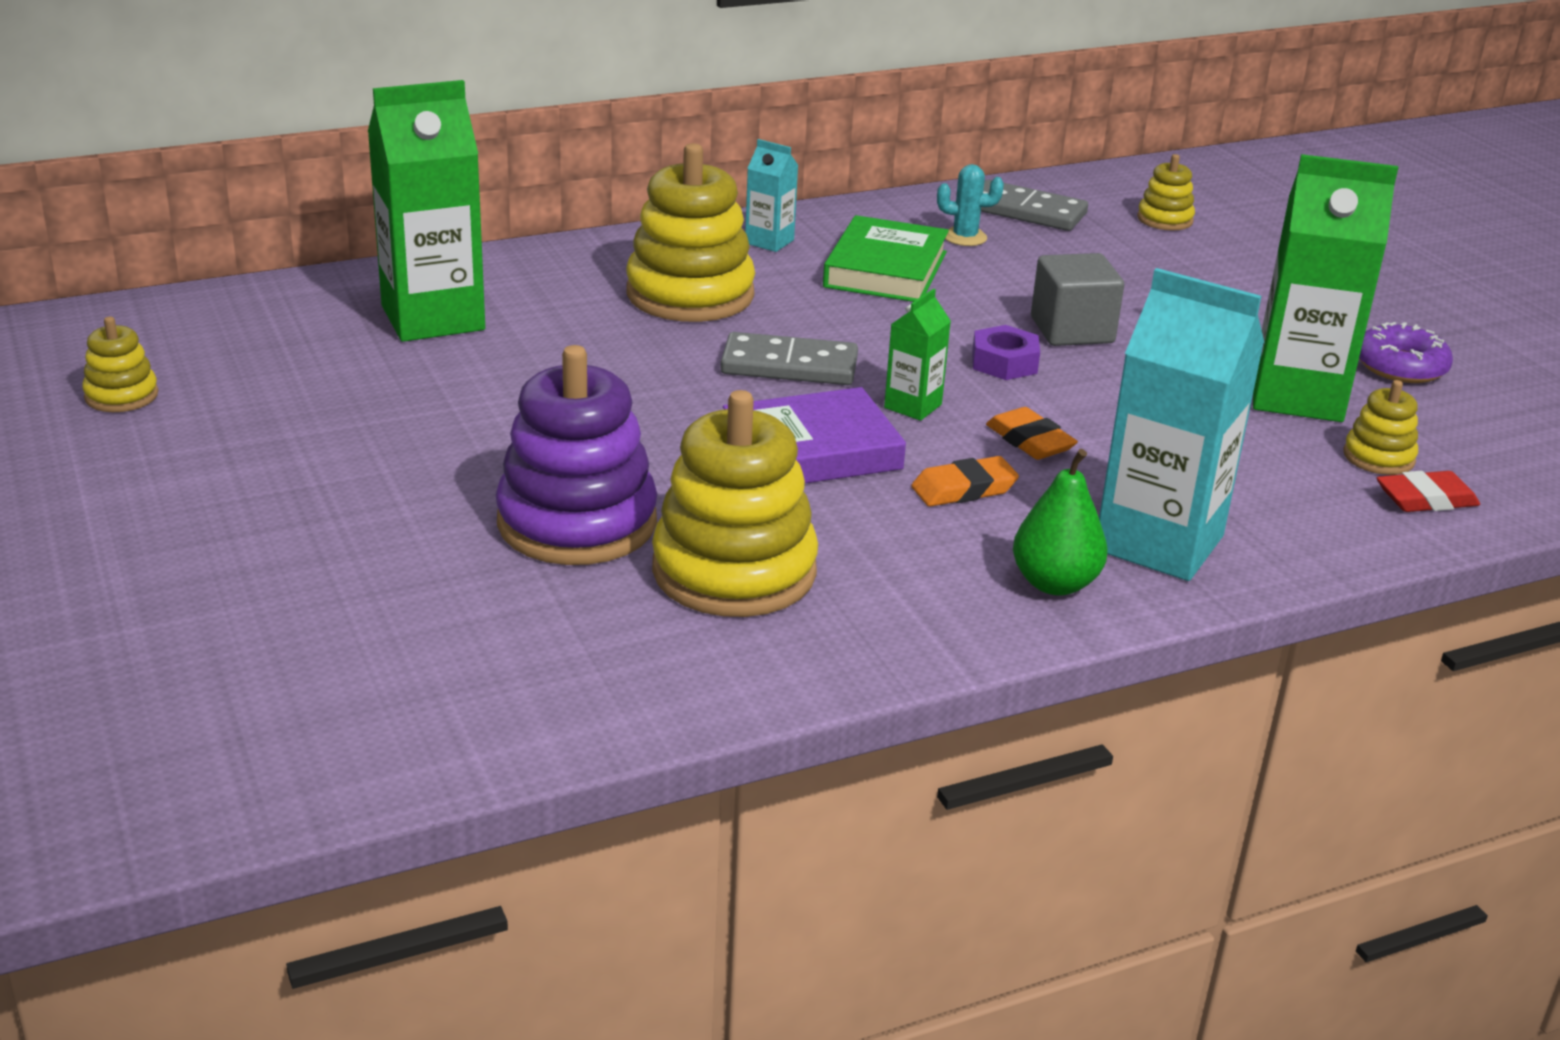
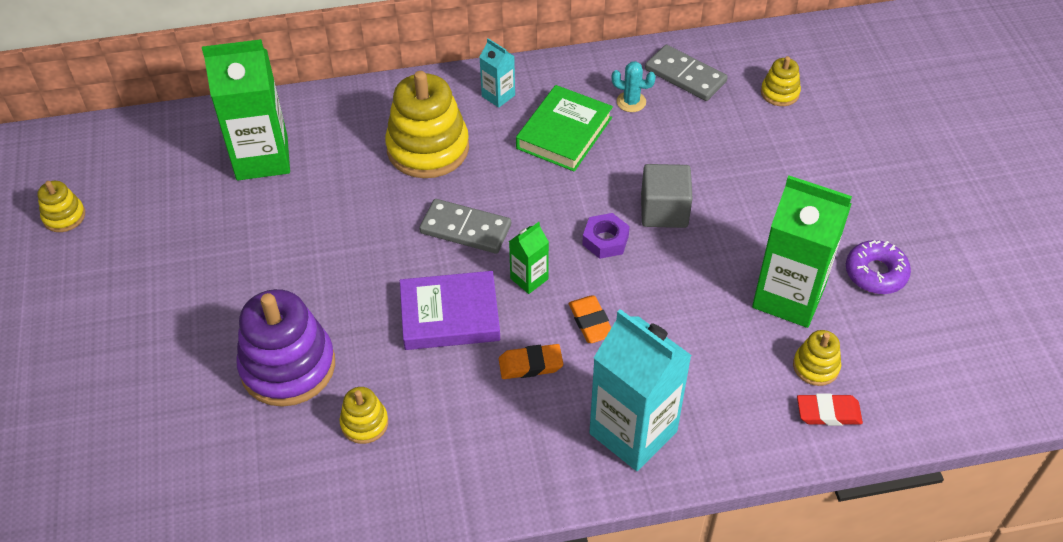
camera: 15 degrees right, 20 degrees up
(734, 571) = (364, 423): yellow stacking toy -> yellow stacking toy, size x0.49
(1054, 583) = (552, 461): green pear -> none

